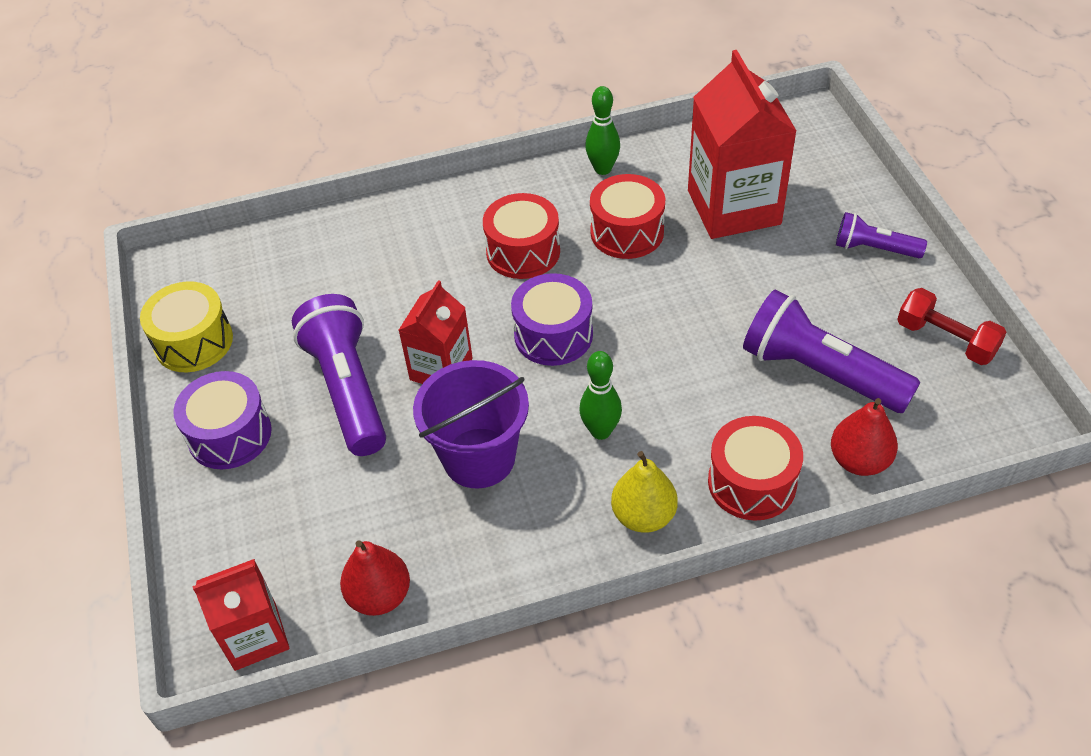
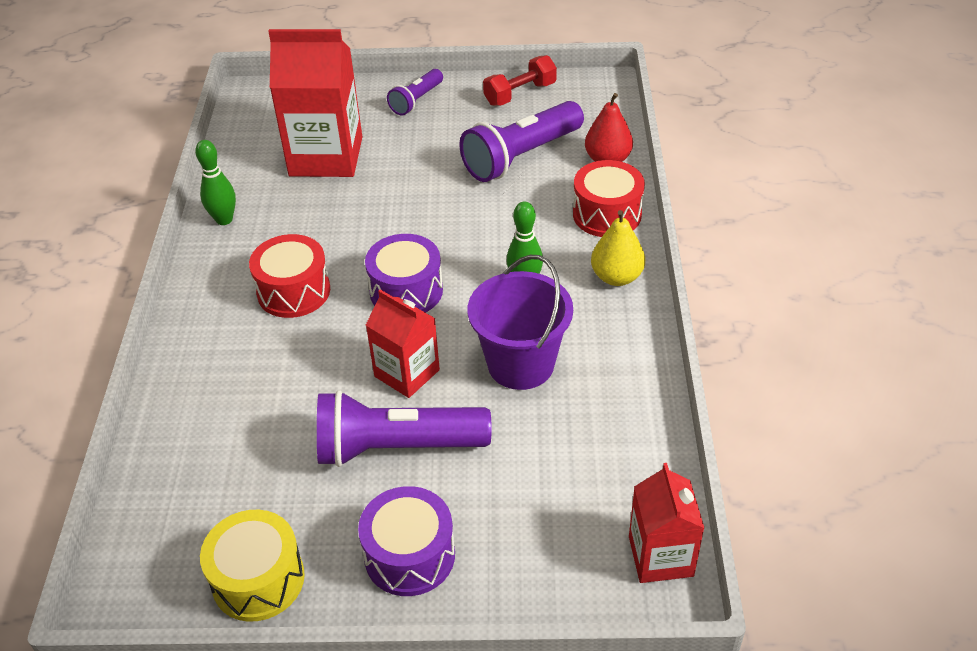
camera: 75 degrees left, 5 degrees down
(379, 596) = (643, 456): red pear -> none
(627, 232) = (313, 222): red drum -> none

